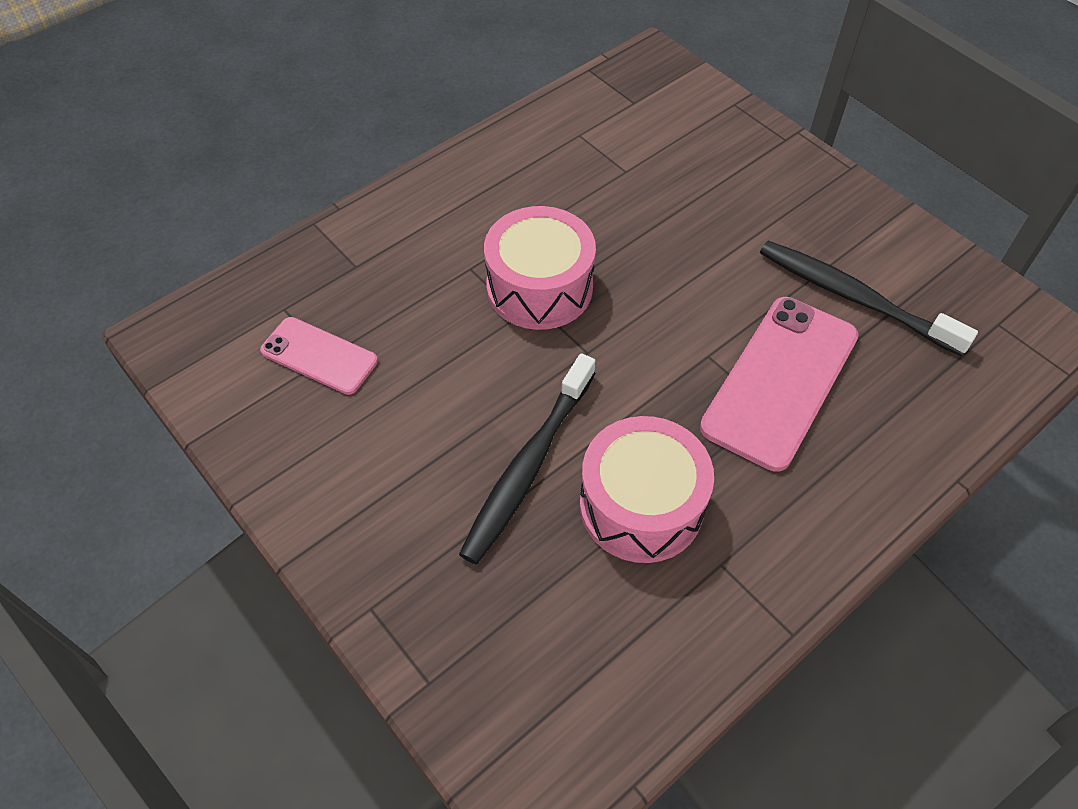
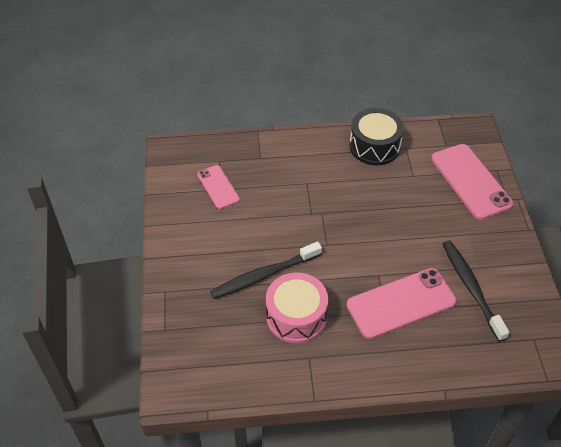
camera: 35 degrees right, 5 degrees down
(529, 155) = (374, 146): none -> black drum
(539, 287) = (329, 207): pink drum -> none
(714, 138) = (471, 181): none -> pink phone

